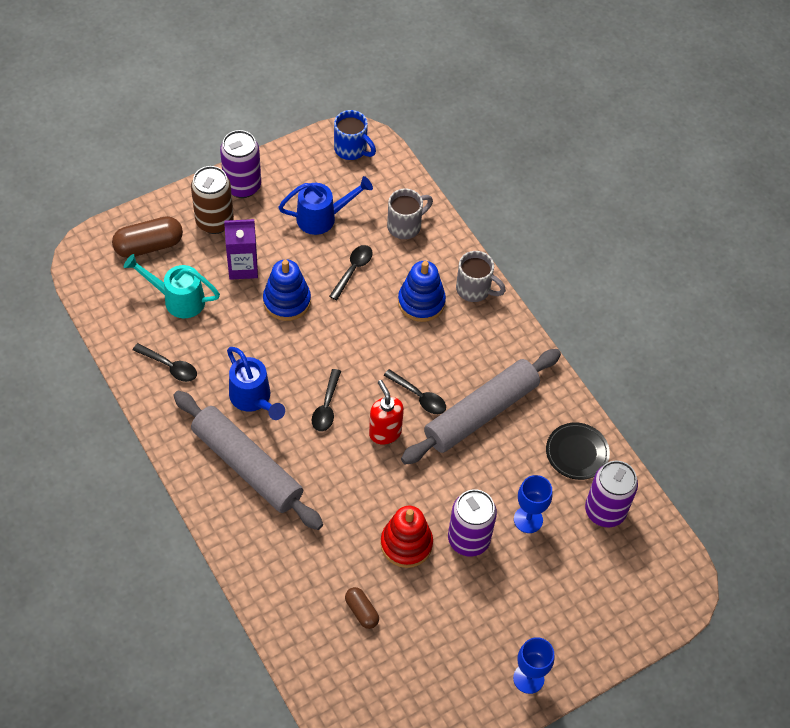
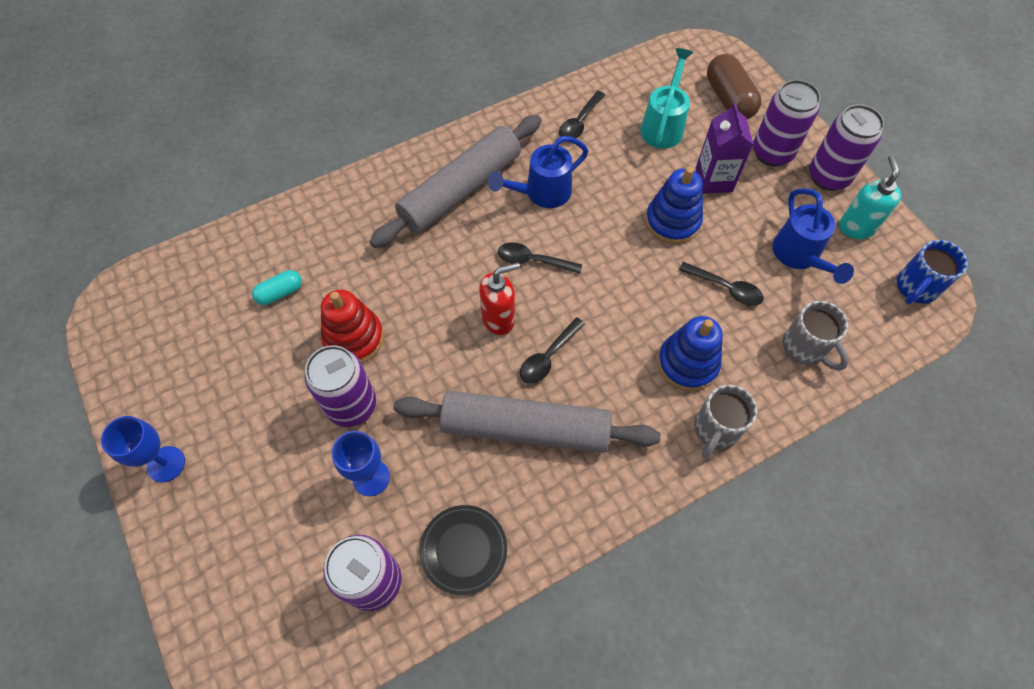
camera: 95 degrees right, 5 degrees up
(214, 221) = (772, 153): brown can -> purple can
(295, 176) = (856, 227): none -> turquoise soap dispenser
(361, 611) = (280, 293): brown capsule -> turquoise capsule
(481, 413) = (525, 428): grey rolling pin -> grey rolling pin turned 45 degrees counterclockwise

